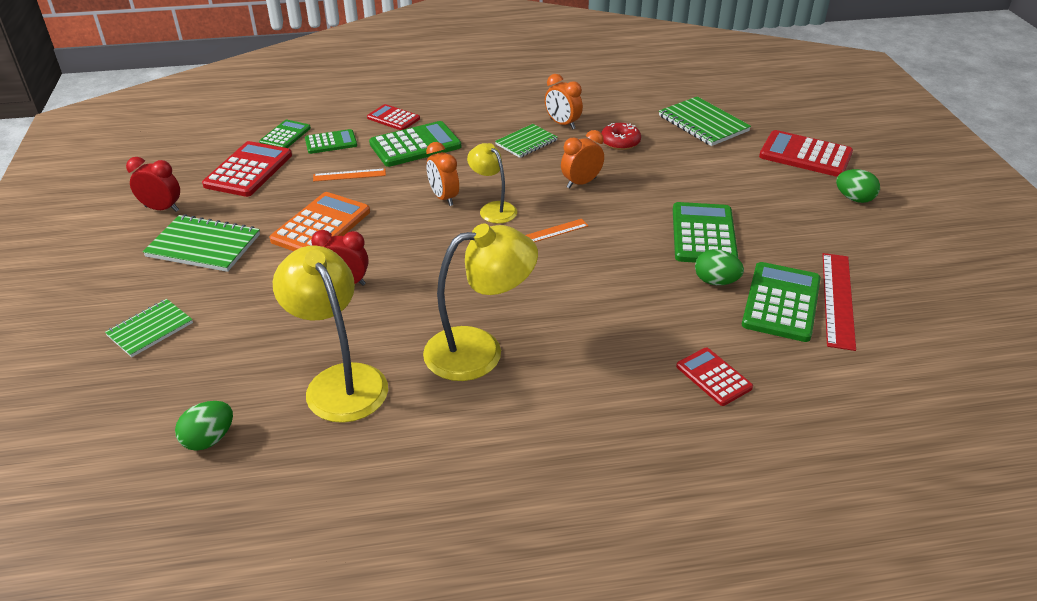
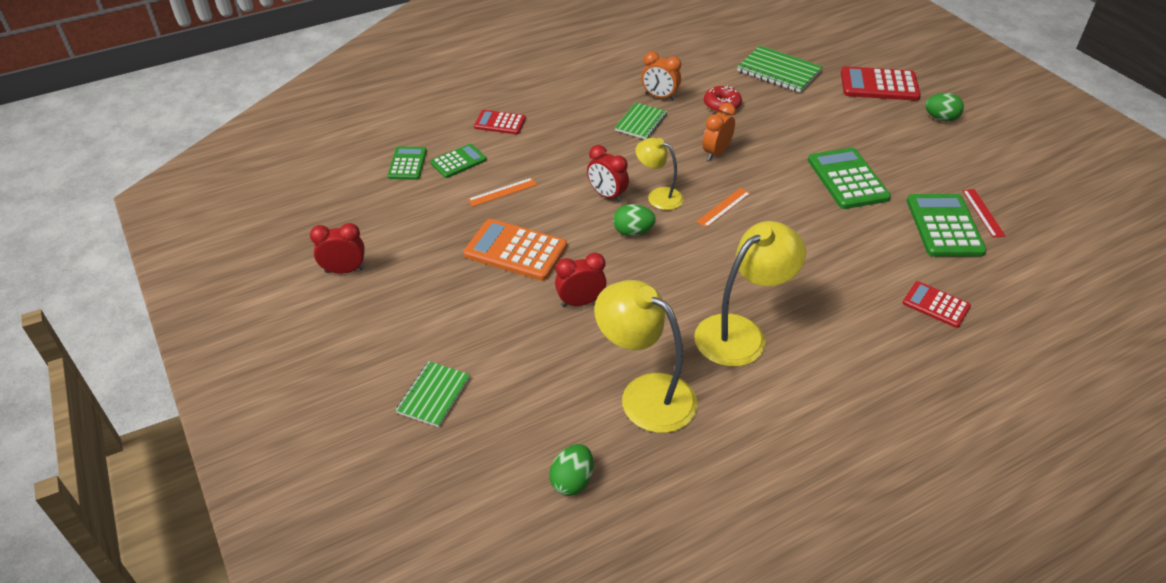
camera: 20 degrees left, 5 degrees up
(204, 246) = (418, 298): green notebook -> none
(248, 170) = (400, 209): red calculator -> none
(321, 226) = (515, 250): orange calculator -> orange calculator turned 75 degrees counterclockwise
(415, 145) = (542, 147): green calculator -> none
(444, 198) = (607, 195): orange clock -> red clock
(716, 281) = (884, 220): green egg -> green egg (633, 232)
(838, 299) = (983, 213): red ruler -> red ruler, size x0.58

